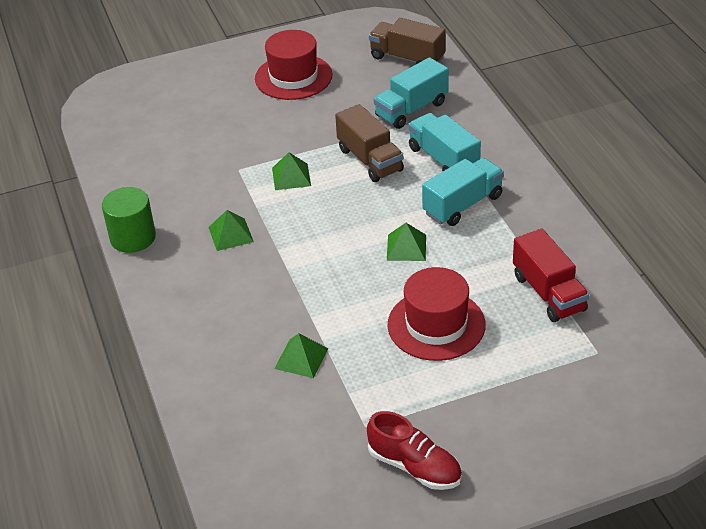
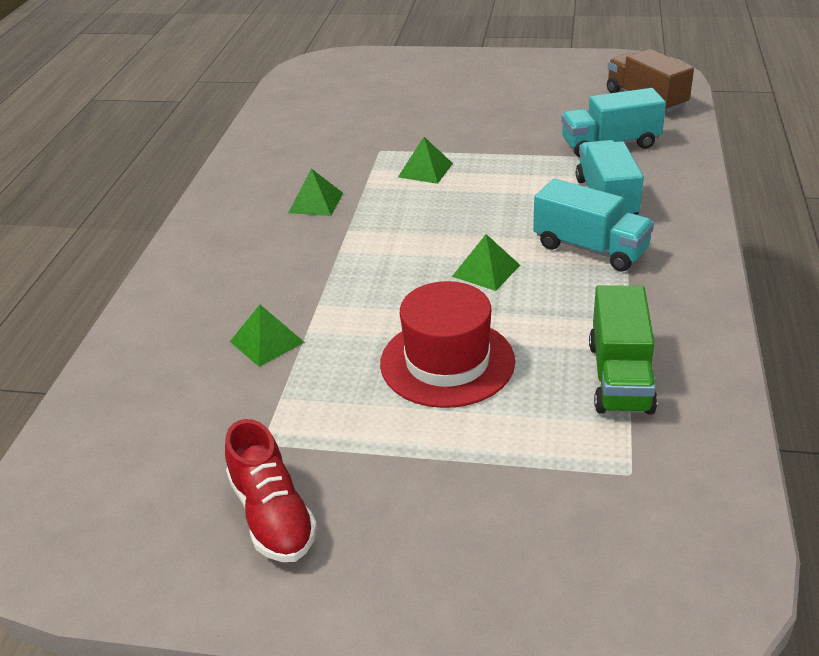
camera: 30 degrees right, 5 degrees down
(133, 237) = (225, 179): green cylinder -> none
(293, 77) = (509, 89): red hat -> none
(370, 160) = (522, 177): brown truck -> none
(463, 205) = (590, 248): turquoise truck -> turquoise truck turned 45 degrees clockwise
(548, 293) = (620, 377): red truck -> green truck

